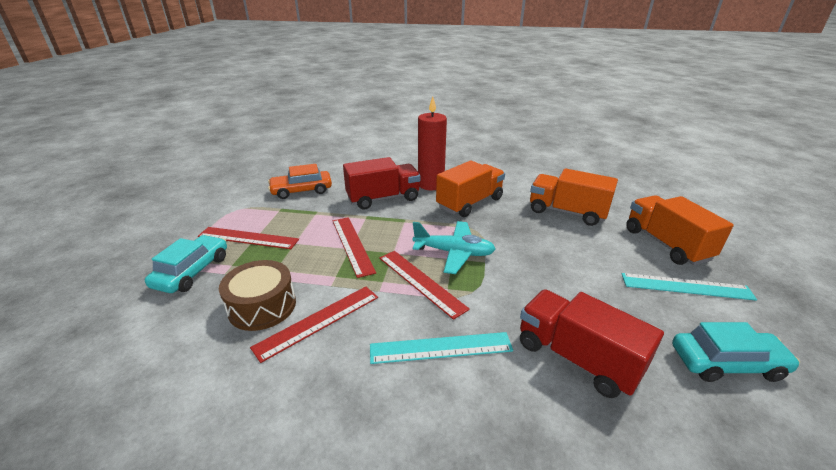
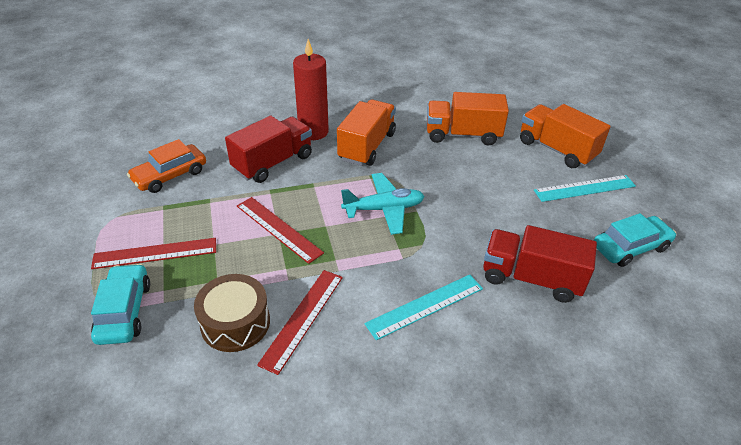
camera: 25 degrees left, 10 degrees up
(420, 282) = (371, 249): red ruler -> none

